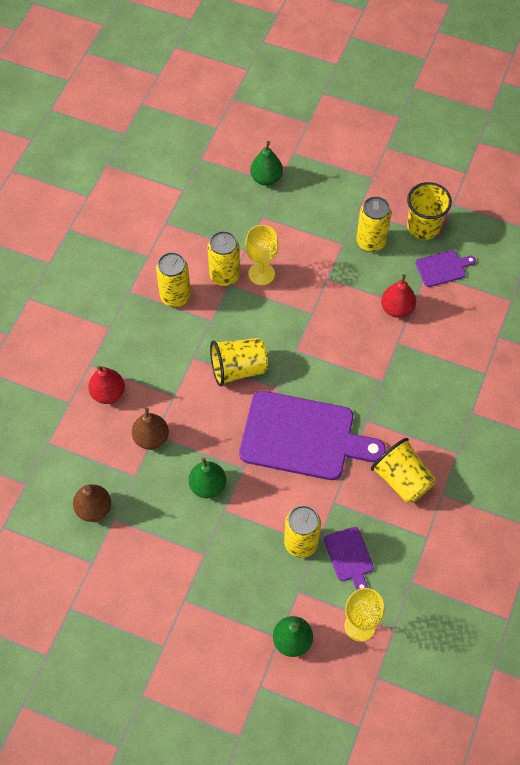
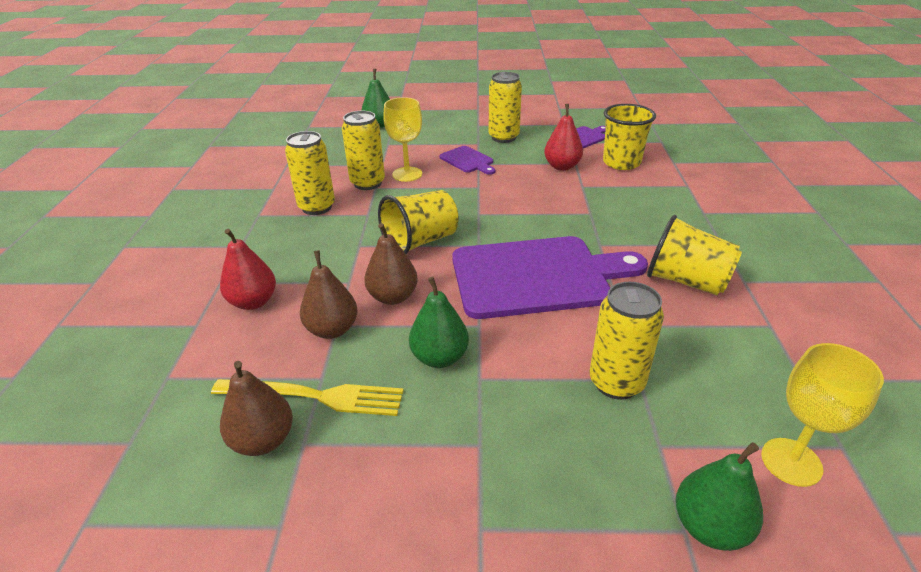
camera: 20 degrees left, 25 degrees down
(128, 488) = (315, 396): none -> yellow fork
(198, 421) = (393, 297): none -> brown pear
(349, 557) = (695, 377): purple cutting board -> purple cutting board (468, 160)
(423, 227) = (544, 122): yellow cup -> yellow cup (621, 163)

